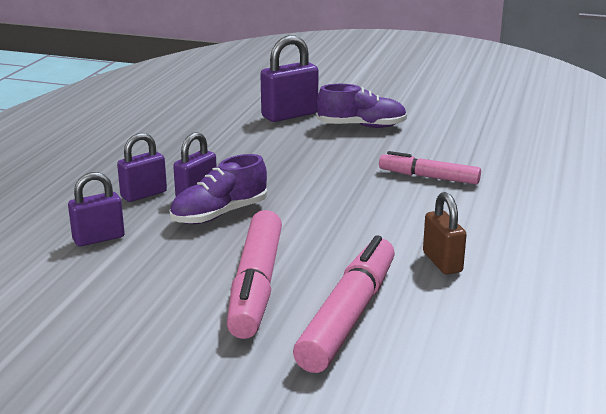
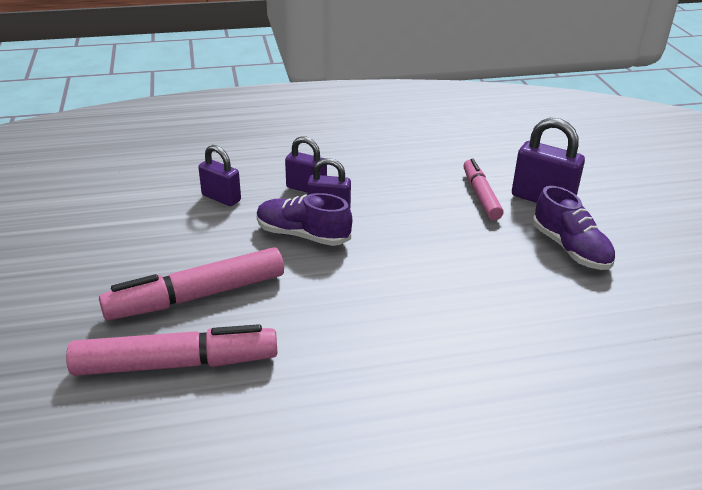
camera: 60 degrees right, 10 degrees up
(429, 177) = (495, 331): pink marker -> pink marker (481, 195)
(442, 262) = (311, 395): brown padlock -> none

